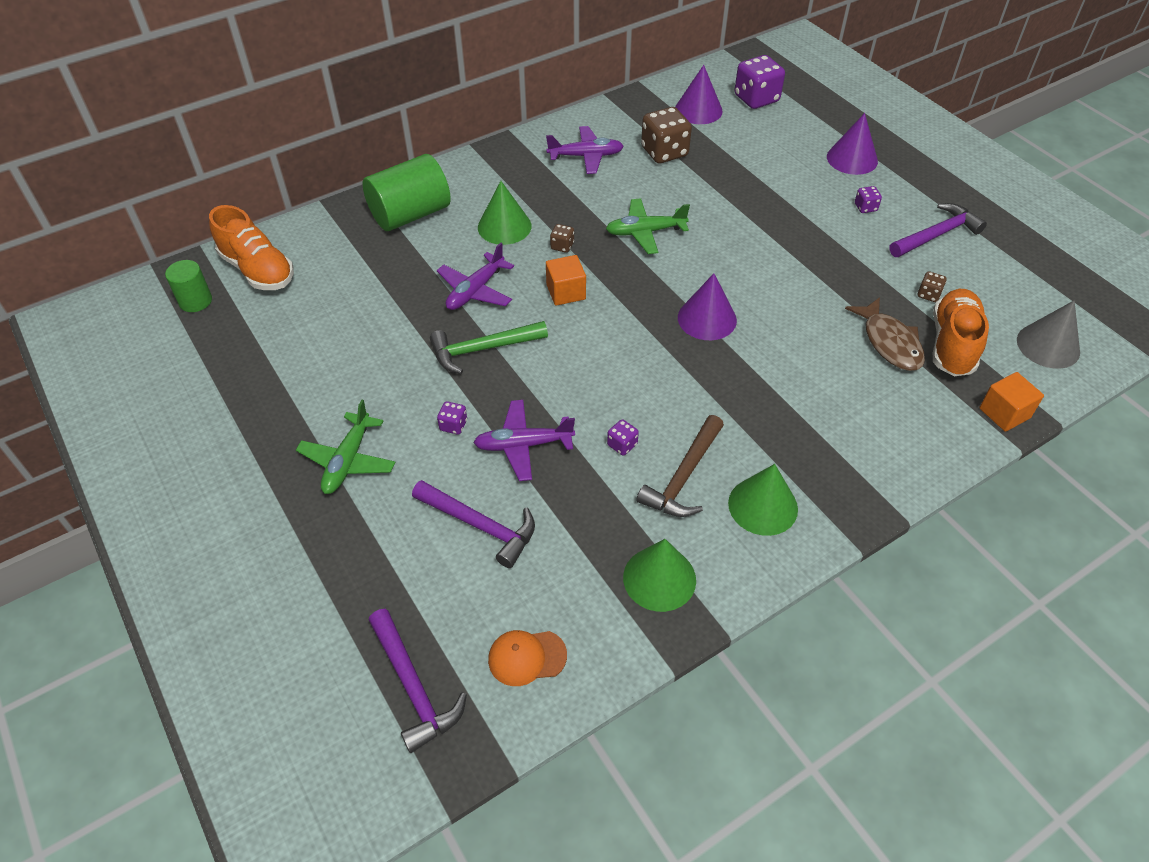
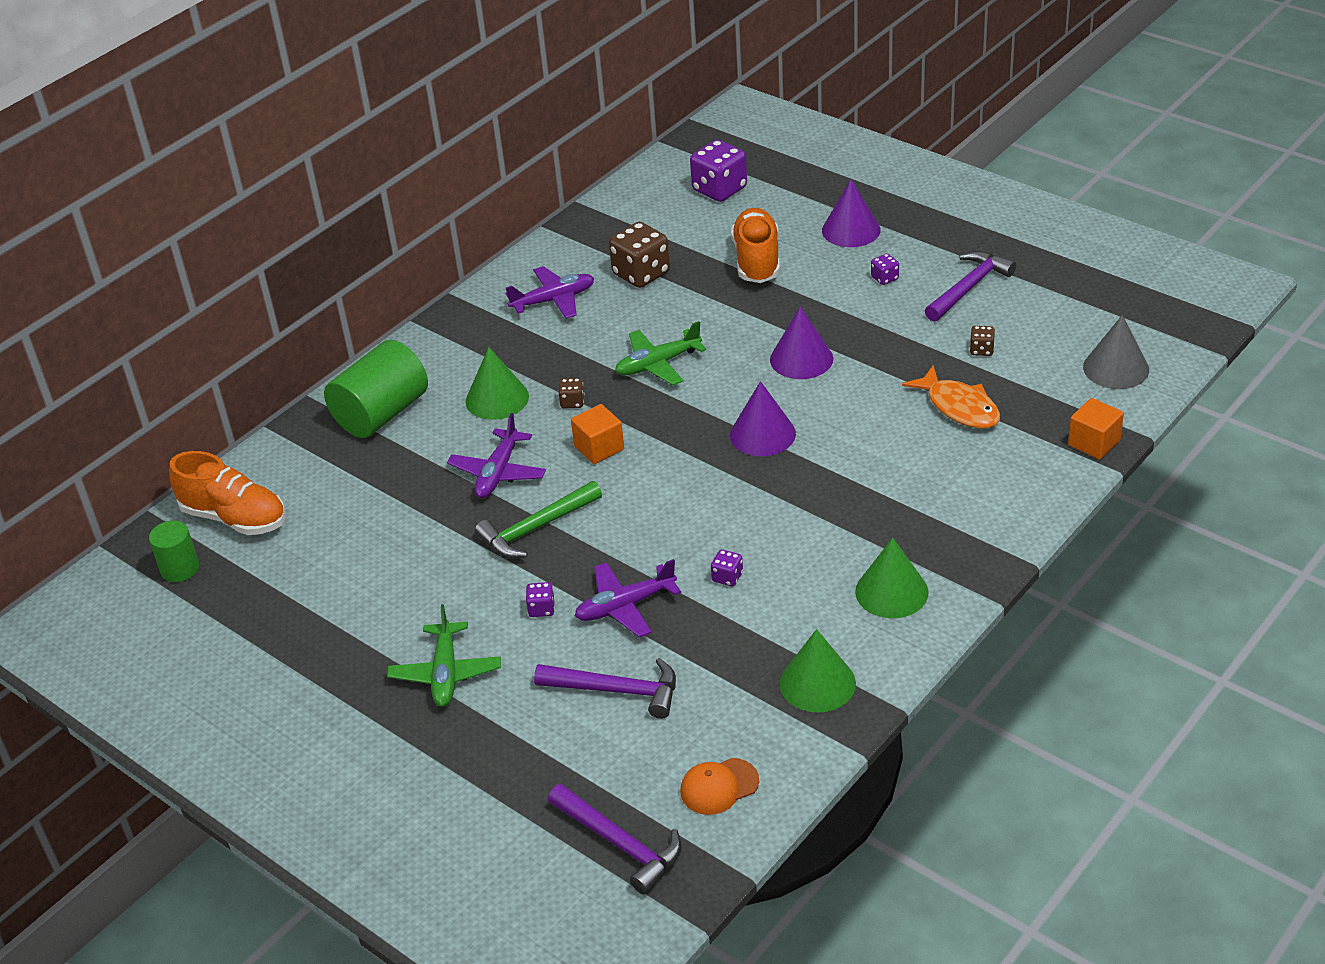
camera: 15 degrees left, 10 degrees down
(683, 477) = (803, 588): brown hammer -> none
(698, 110) = (659, 218): purple cone -> purple cone (801, 359)
(889, 342) = (959, 407): brown fish -> orange fish
(952, 344) = (1022, 392): orange shoe -> orange shoe (757, 260)

